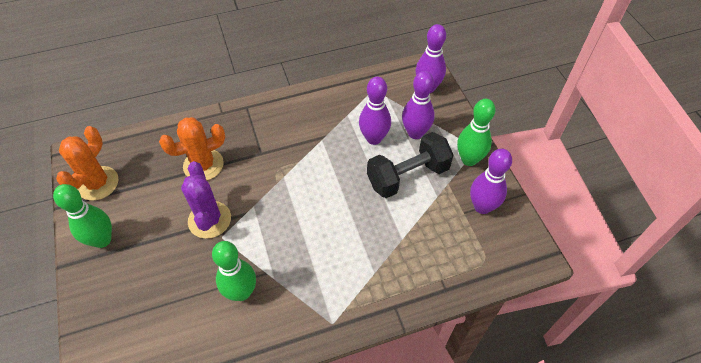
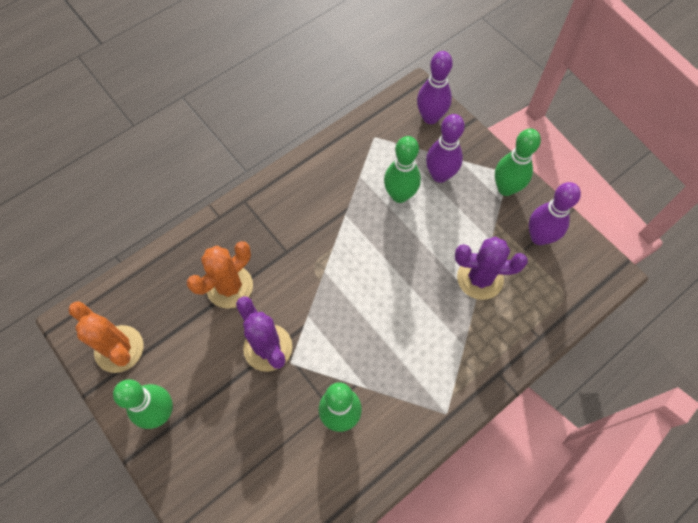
camera: 20 degrees left, 10 degrees up
(97, 183) = (119, 349): orange cactus -> orange cactus turned 45 degrees counterclockwise
(374, 138) = (399, 195): purple bowling pin -> green bowling pin
(407, 176) = (452, 227): black dumbbell -> none
(413, 223) = (480, 278): none -> purple cactus

